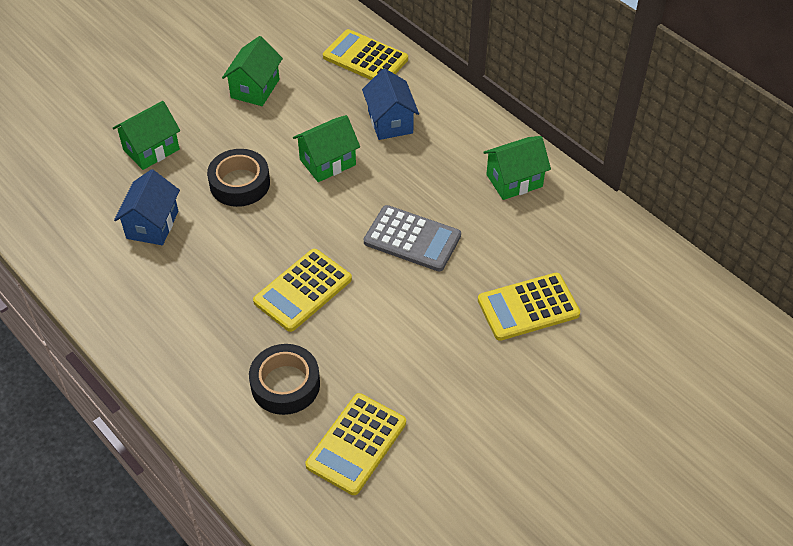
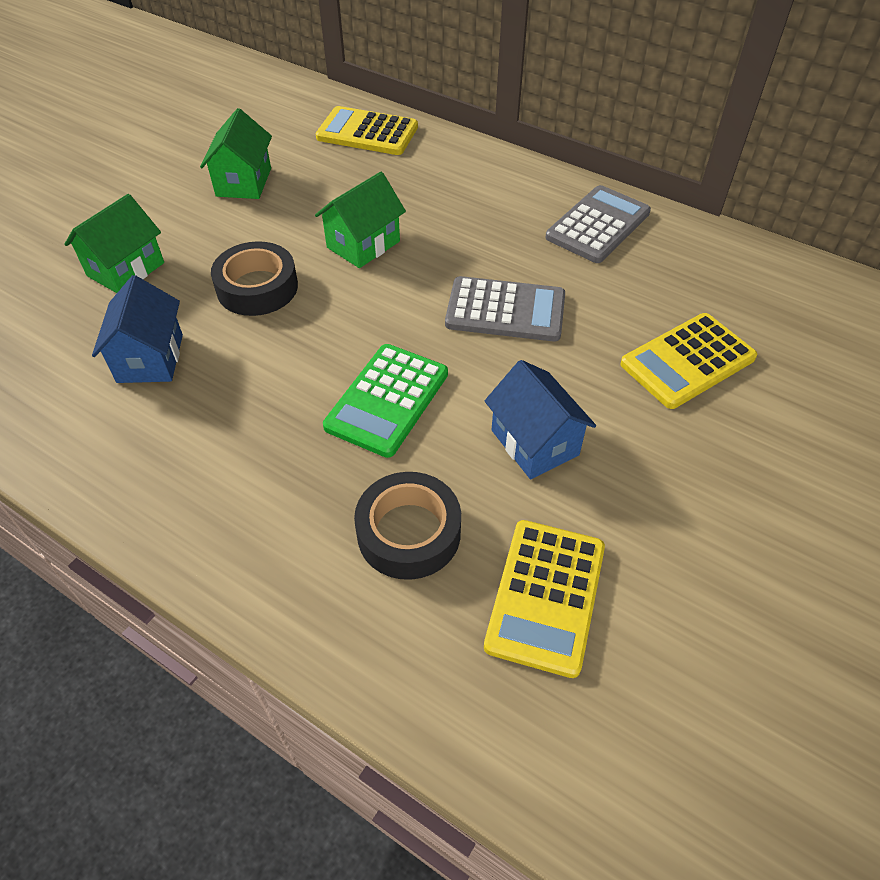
camera: 15 degrees left, 0 degrees up
(303, 290) = (387, 400): yellow calculator -> green calculator
(390, 122) = (423, 190): blue house -> blue house (534, 443)
(514, 181) = (598, 225): green house -> grey calculator

